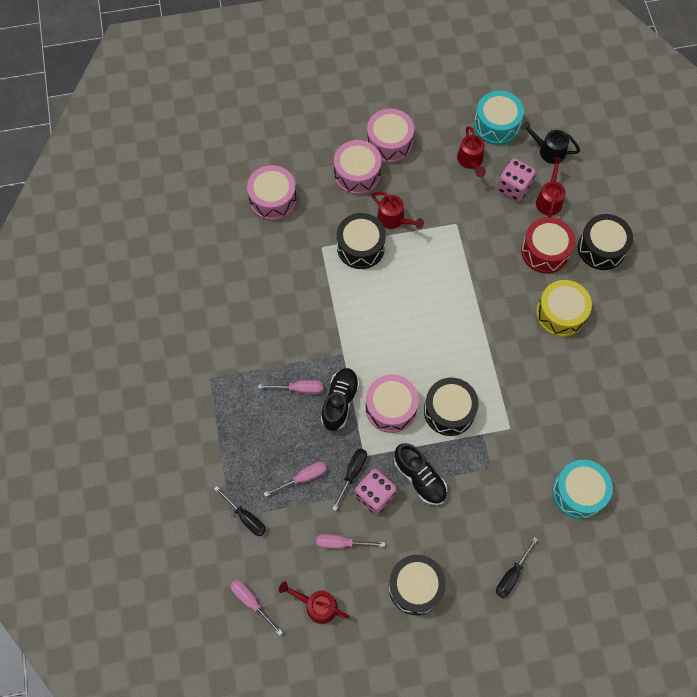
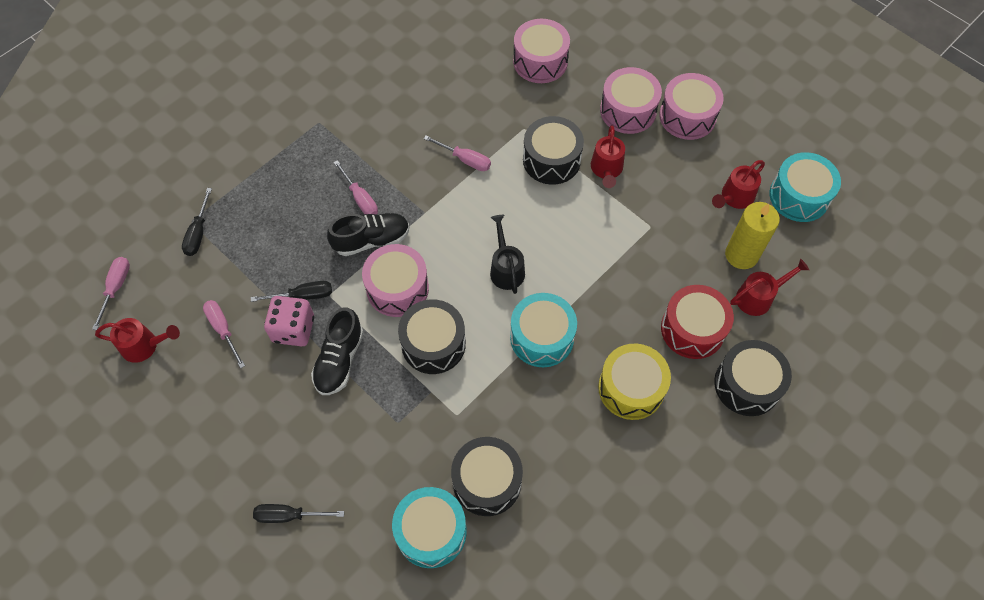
camera: 55 degrees right, 5 degrees down
(303, 478) = (270, 256): pink screwdriver -> pink screwdriver (465, 160)
(316, 605) = (145, 346): red watering can -> red watering can turned 105 degrees clockwise
(415, 587) = (217, 425): black drum -> black drum (487, 481)
(490, 342) = (542, 337): none -> turquoise drum
(514, 187) = (741, 255): pink dice -> yellow candle
(548, 151) = (816, 262): black watering can -> black watering can (506, 268)

